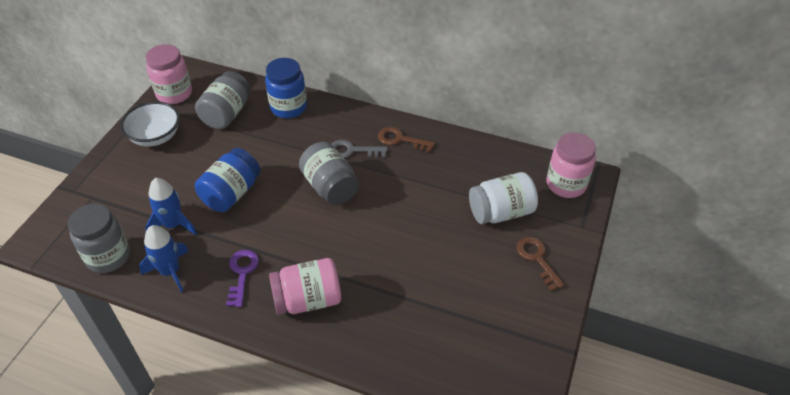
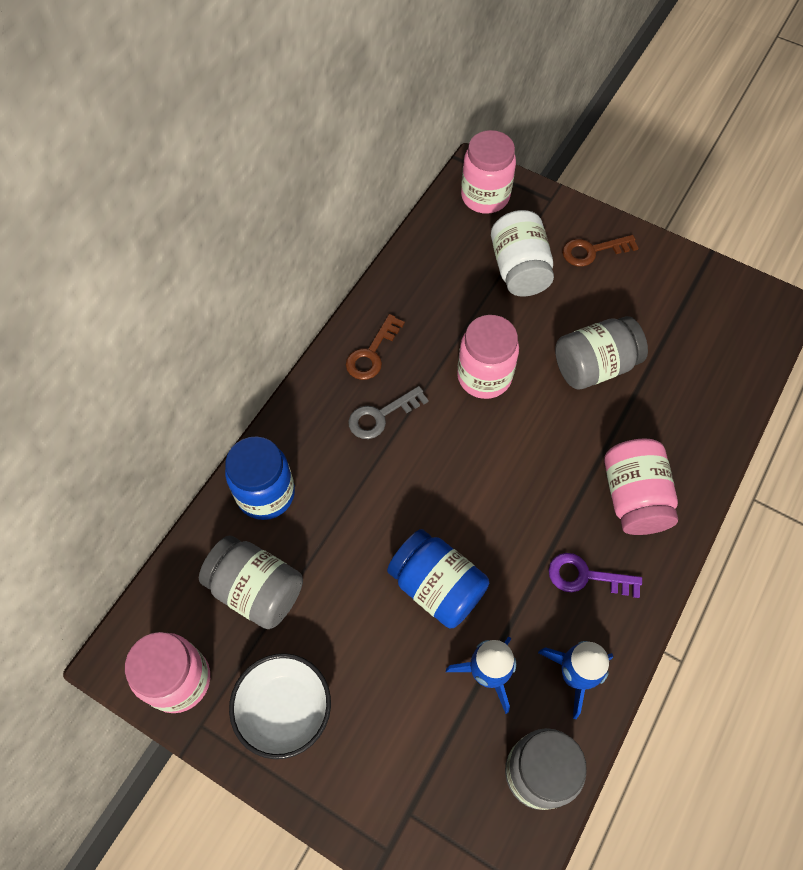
camera: 80 degrees left, 15 degrees up
(330, 187) = (446, 452): grey jar -> grey jar (594, 366)
(352, 151) = (381, 416): grey key -> grey key turned 45 degrees clockwise
(396, 201) = (484, 376): none -> pink jar

